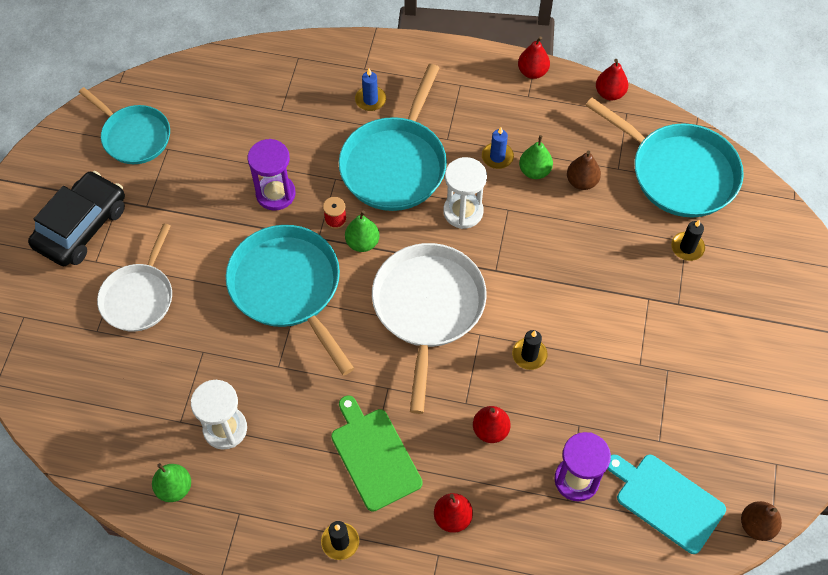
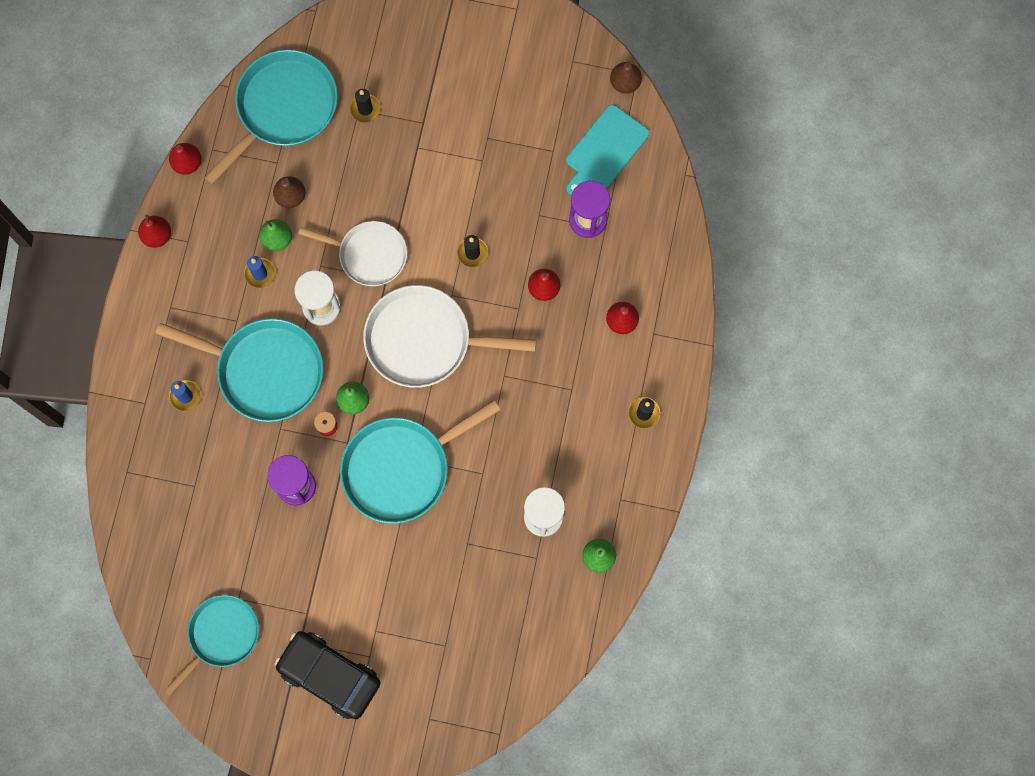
camera: 90 degrees left, 15 degrees up
(139, 297) = (409, 609): white pan -> white pan (369, 255)
(374, 455) = (567, 386): green cutting board -> none

